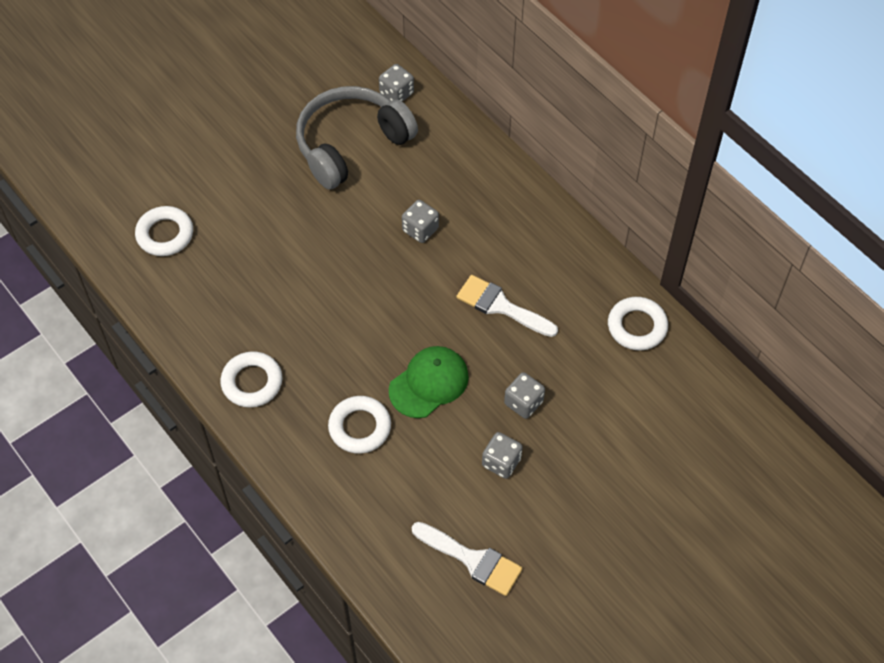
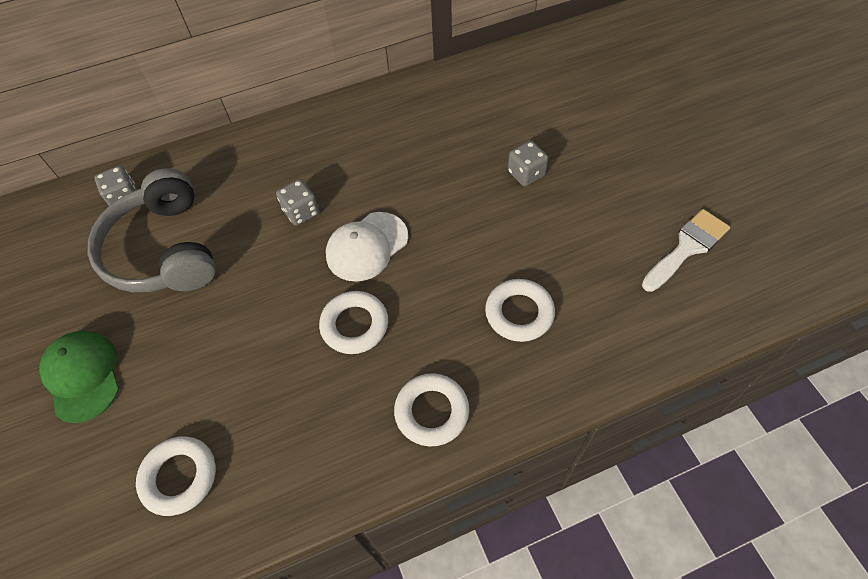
camera: 70 degrees left, 0 degrees up
(397, 292) = (367, 246): none -> white cap
(429, 383) = (483, 242): green cap -> green cap (83, 376)
(500, 306) = (416, 168): white brush -> none
(501, 462) = (585, 203): grey dice -> none
(637, 326) = (472, 83): white ring -> white ring (355, 325)

